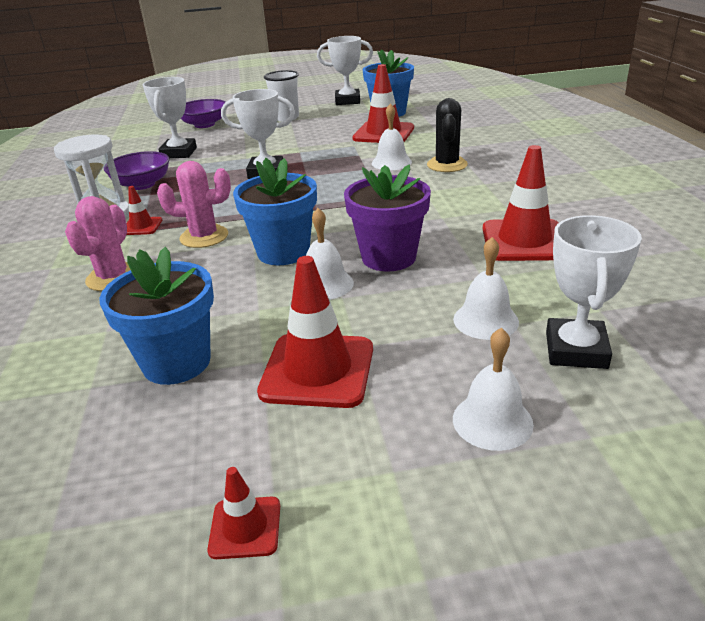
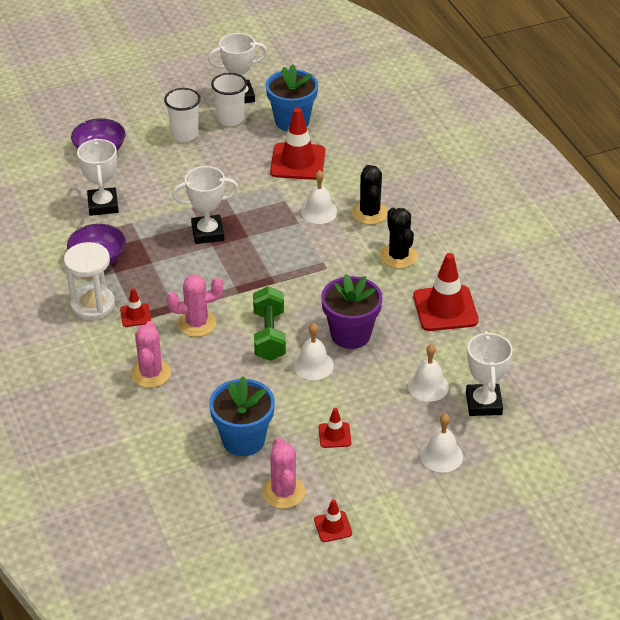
camera: 15 degrees left, 10 degrees up
(190, 448) = (283, 492): none -> pink cactus
(283, 252) = (269, 335): blue flower pot -> green dumbbell
(317, 370) = (334, 435): red traffic cone -> red traffic cone, size x0.50
(333, 111) = (230, 119): none -> white cup
(472, 195) = (398, 256): none -> black cactus

